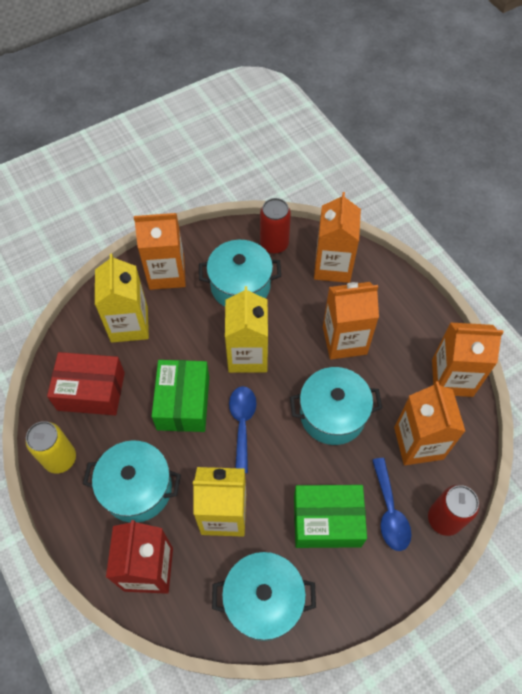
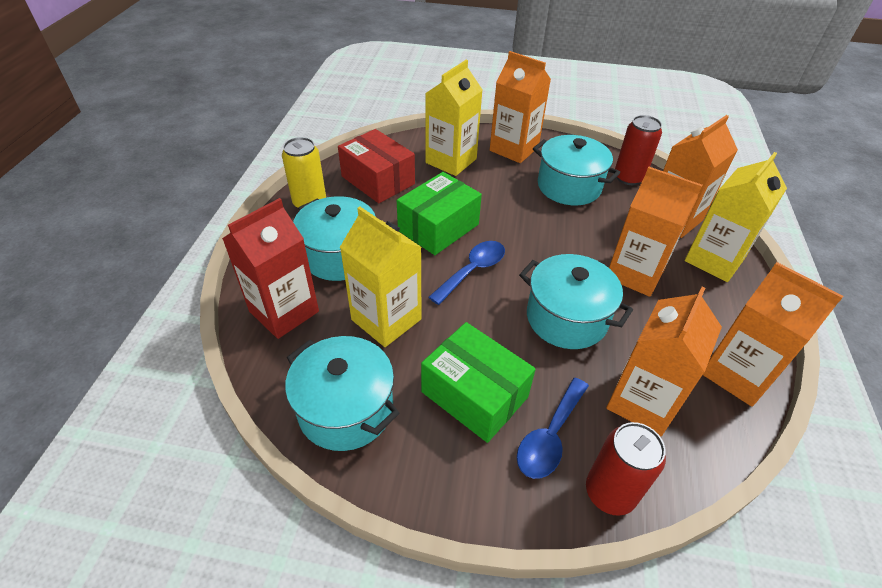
camera: 40 degrees right, 15 degrees down
(247, 355) = (528, 230): yellow carton -> yellow carton (714, 260)

